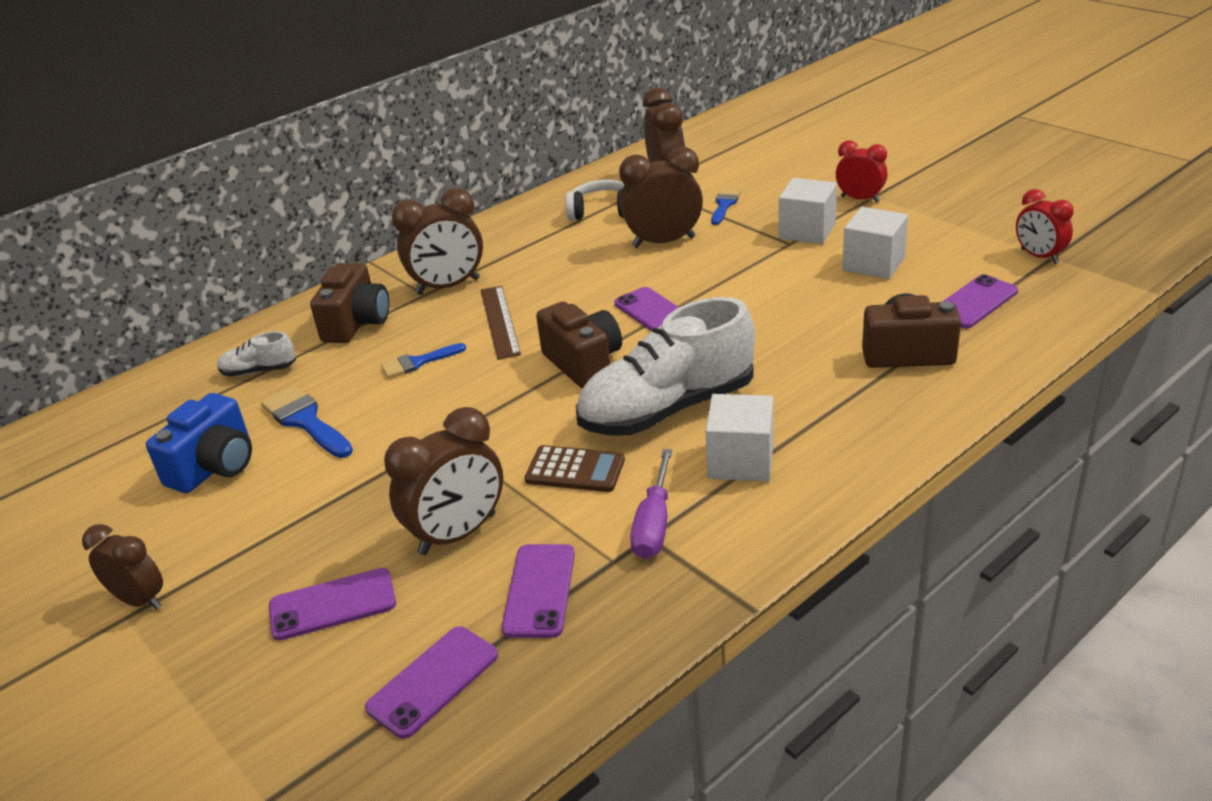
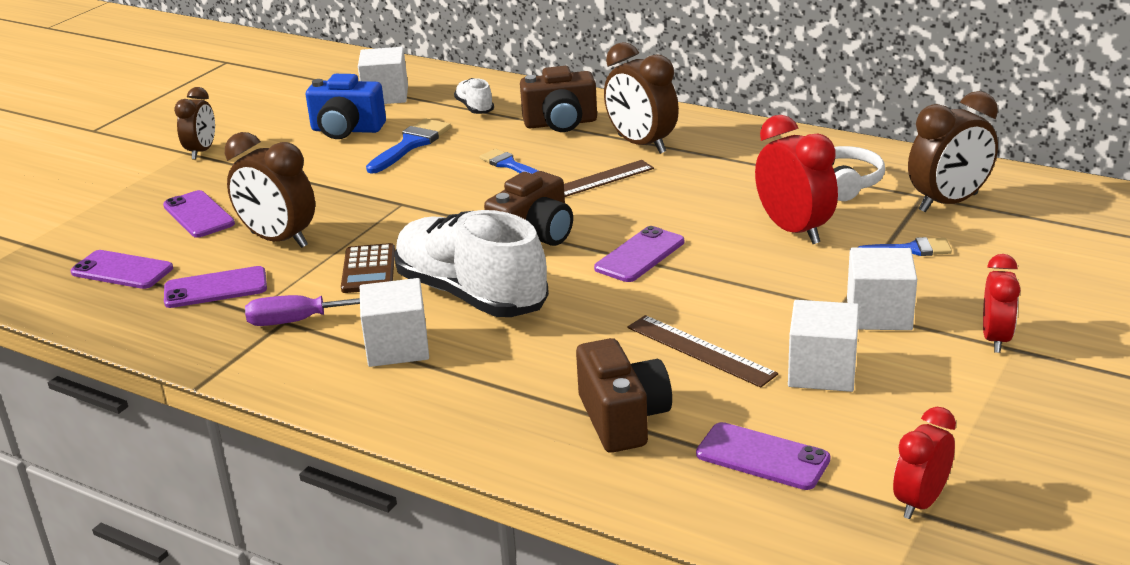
camera: 70 degrees right, 5 degrees down
(151, 430) = (386, 96): none -> white cube
(663, 242) = (794, 230): brown clock -> red clock
(822, 307) = (700, 350): none -> brown ruler

